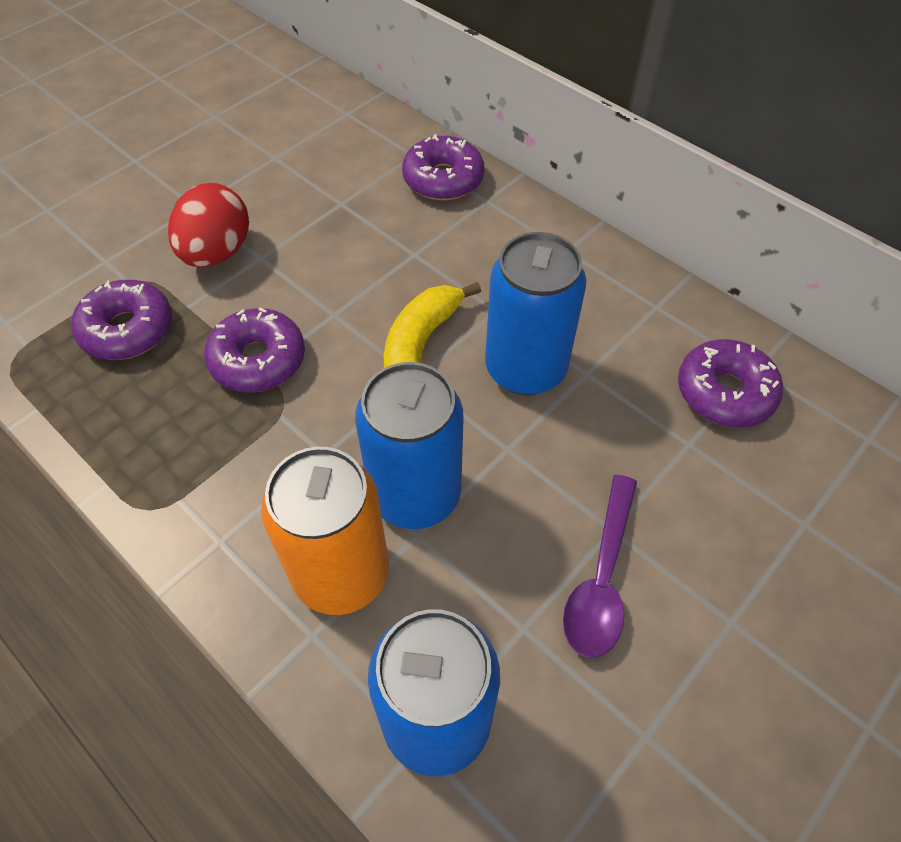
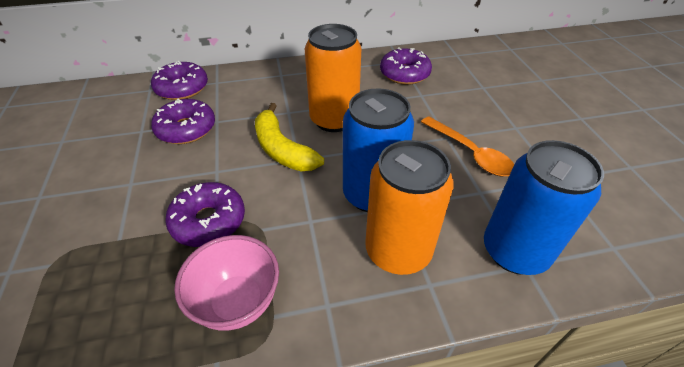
camera: 55 degrees left, 10 degrees down
(128, 330) = (93, 285): purple donut -> purple donut (186, 129)
(176, 457) = (238, 302): none -> pink bowl
(217, 253) = (96, 203): red egg -> none
(525, 369) = (334, 120): blue can -> orange can
(601, 578) = (470, 153): purple spoon -> orange spoon

